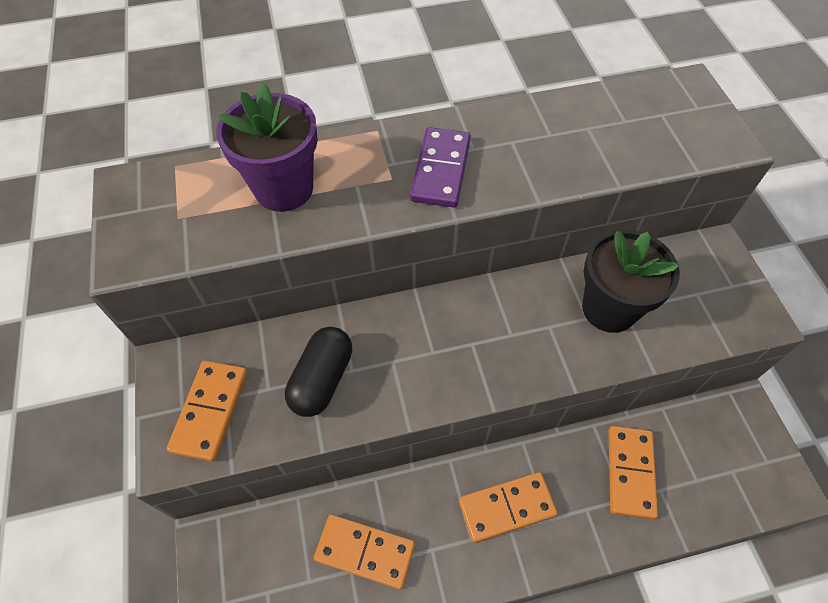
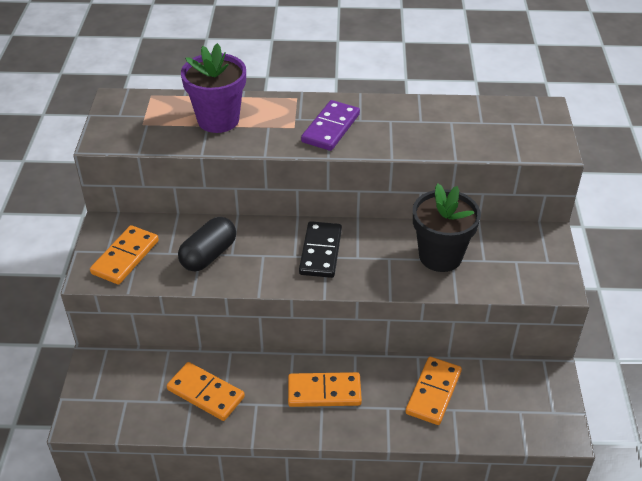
camera: 15 degrees right, 15 degrees down
(463, 338) = (320, 252): none -> black domino

